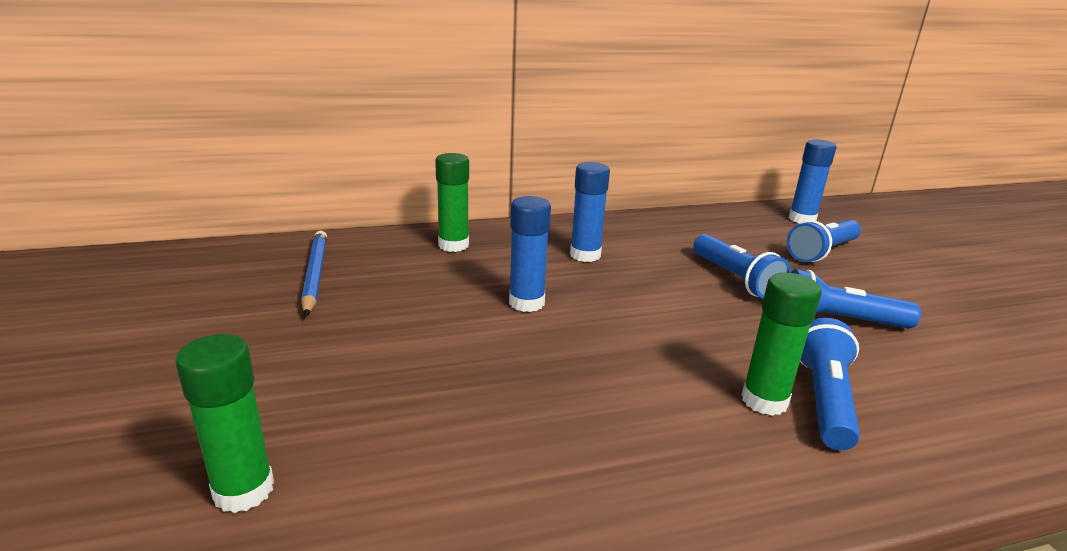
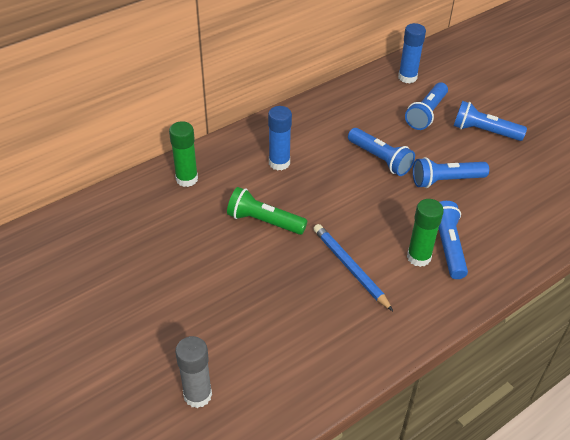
camera: 20 degrees left, 20 degrees up
(244, 490) = (197, 395): green glue stick -> grey glue stick
(315, 274) = (114, 237): blue pencil -> blue pencil (350, 267)
(526, 303) = (264, 221): blue glue stick -> green flashlight
(915, 284) = (484, 131): none -> blue flashlight

